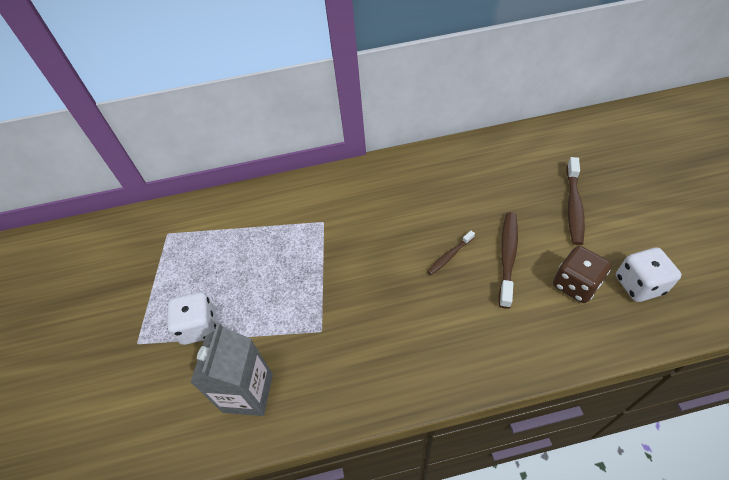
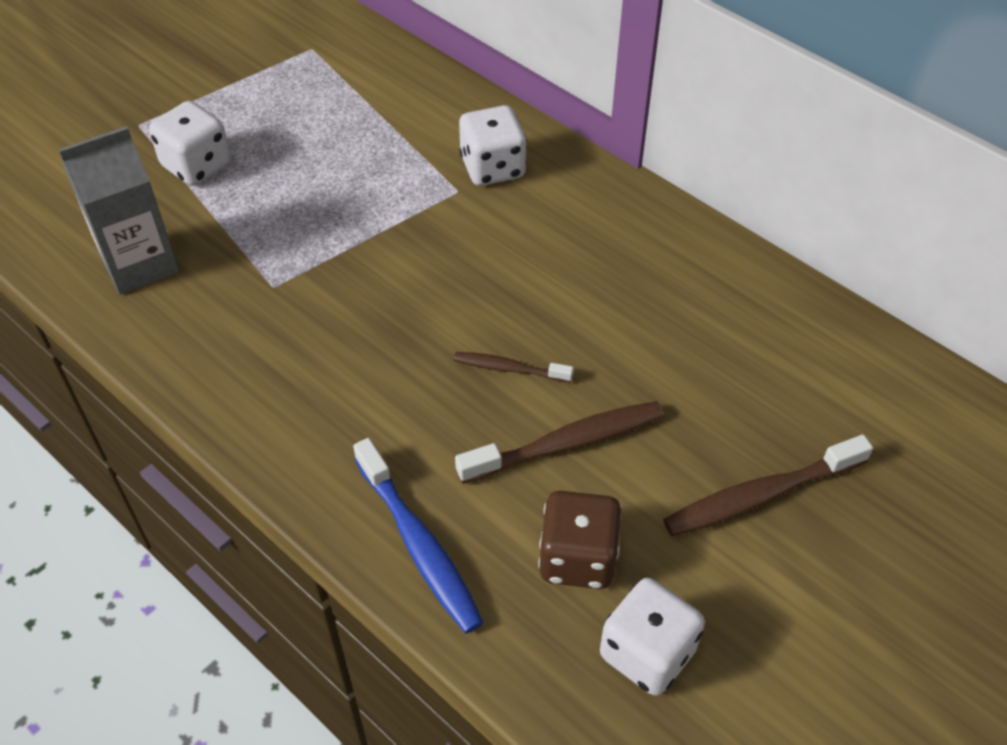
camera: 50 degrees right, 0 degrees up
(320, 202) = (492, 168): none -> white dice
(535, 345) = (419, 545): none -> blue toothbrush

